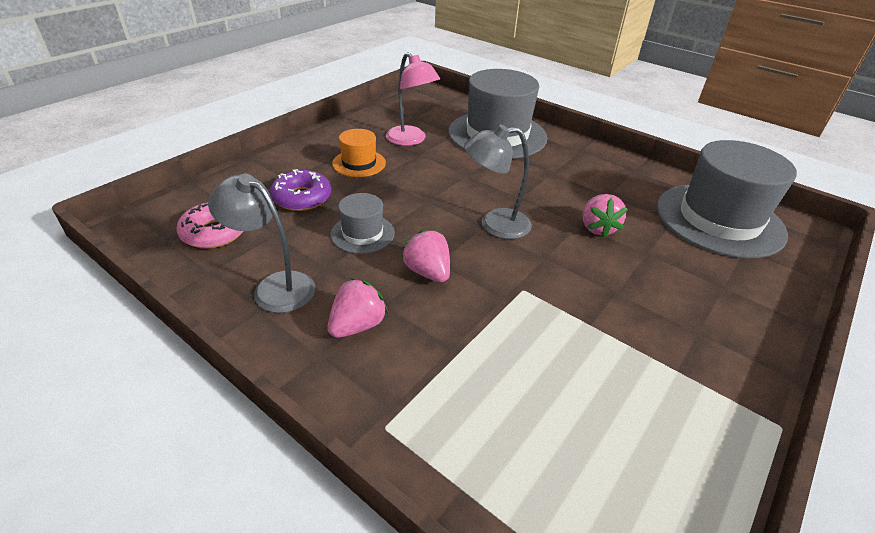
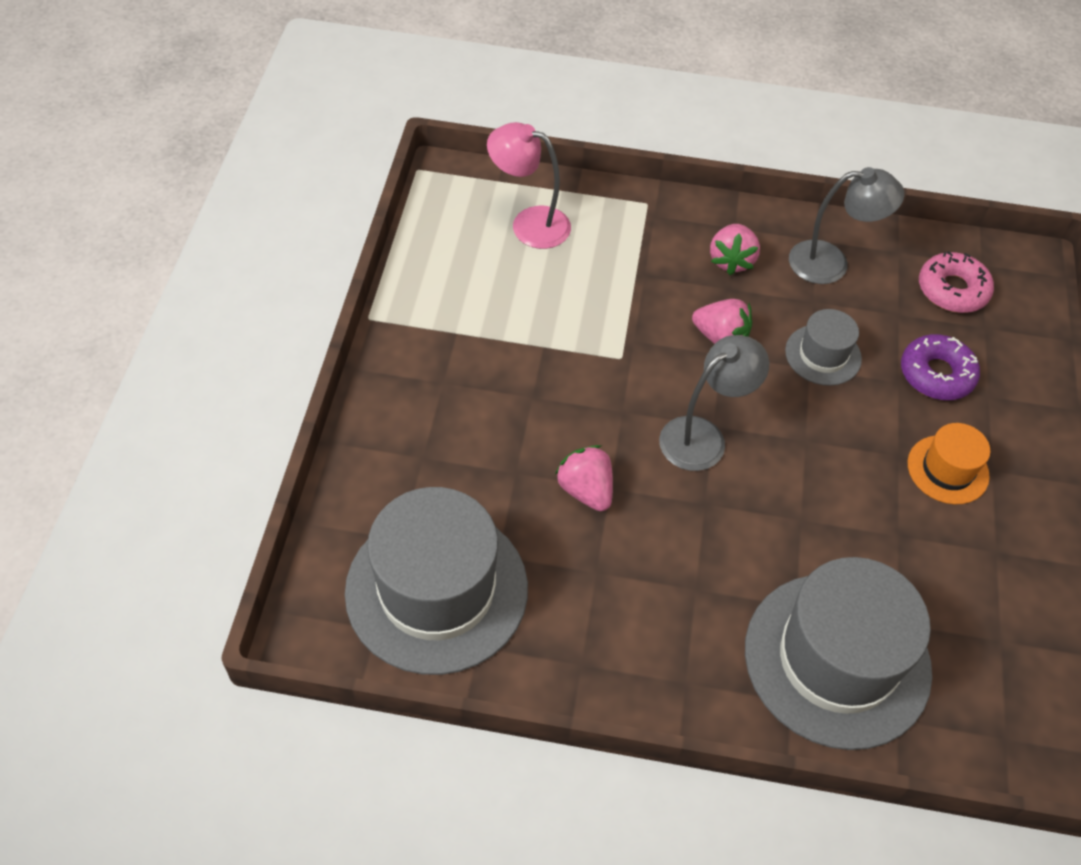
camera: 150 degrees right, 15 degrees up
(411, 140) = (941, 565): pink lamp -> pink lamp (529, 223)

